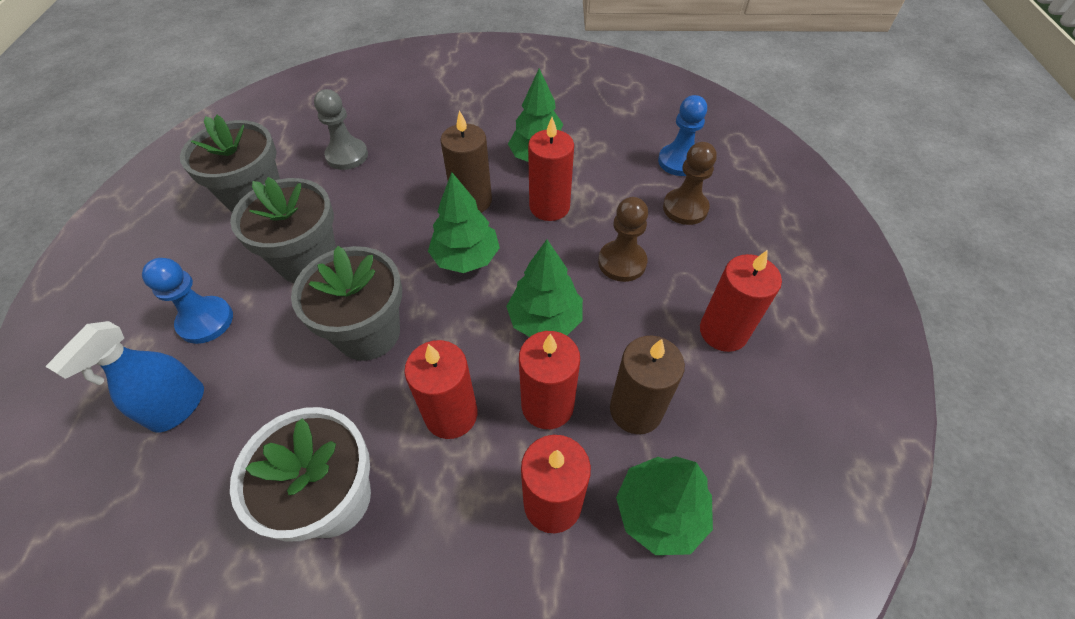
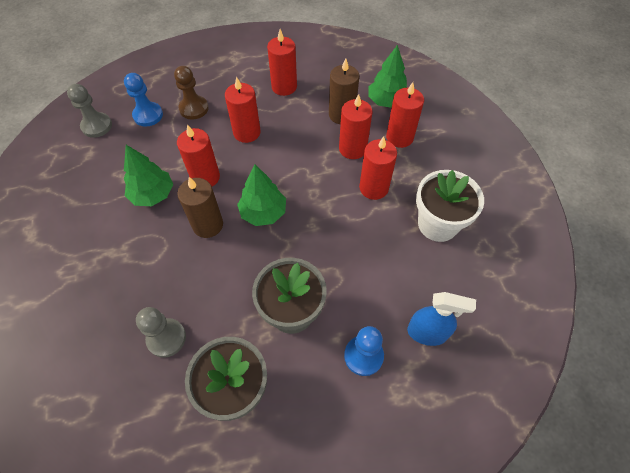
camera: 105 degrees left, 5 degrees up
(368, 333) = (338, 247): grey flower pot -> none
(545, 320) = (300, 160): green tree -> none
(622, 262) = (247, 132): brown pawn -> red candle
(667, 117) = (97, 126): none -> grey pawn

